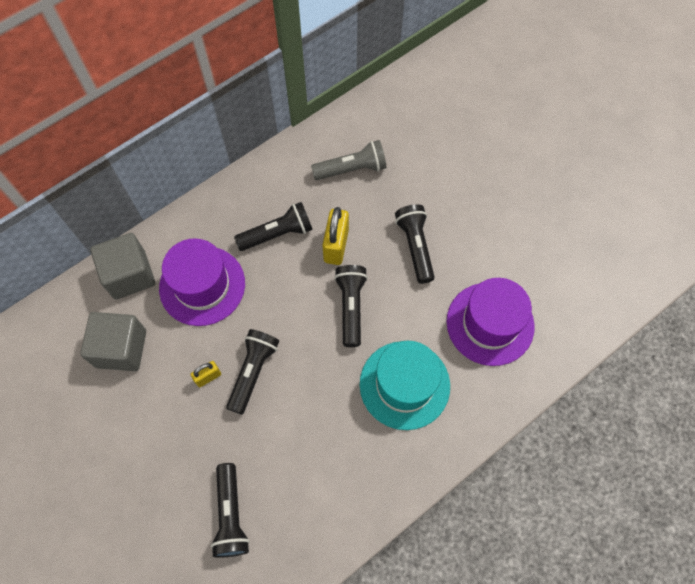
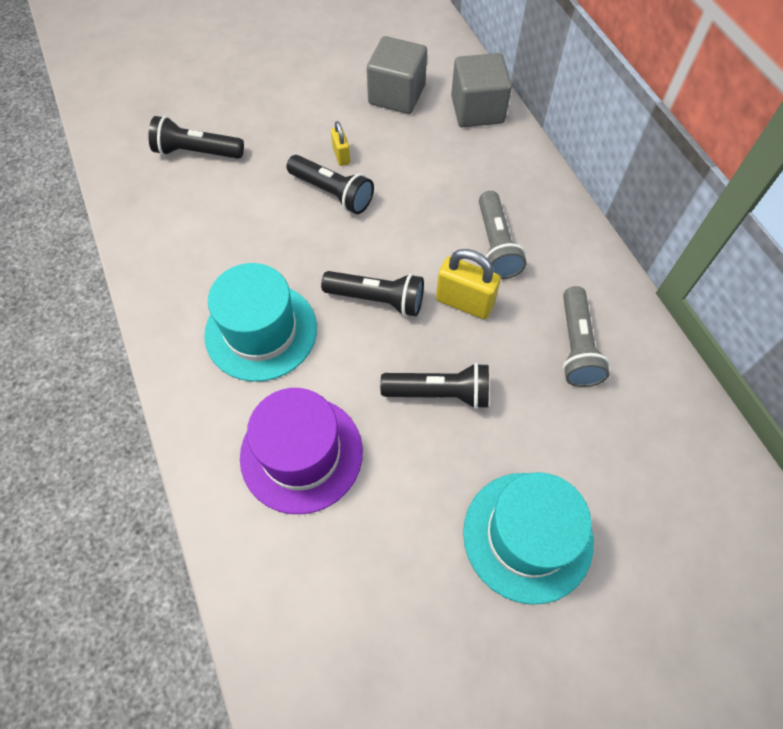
camera: 105 degrees right, 5 degrees down
(202, 285) = (447, 166): purple hat -> none
(277, 233) = (496, 245): black flashlight -> grey flashlight
(493, 178) = (527, 536): none -> turquoise hat

